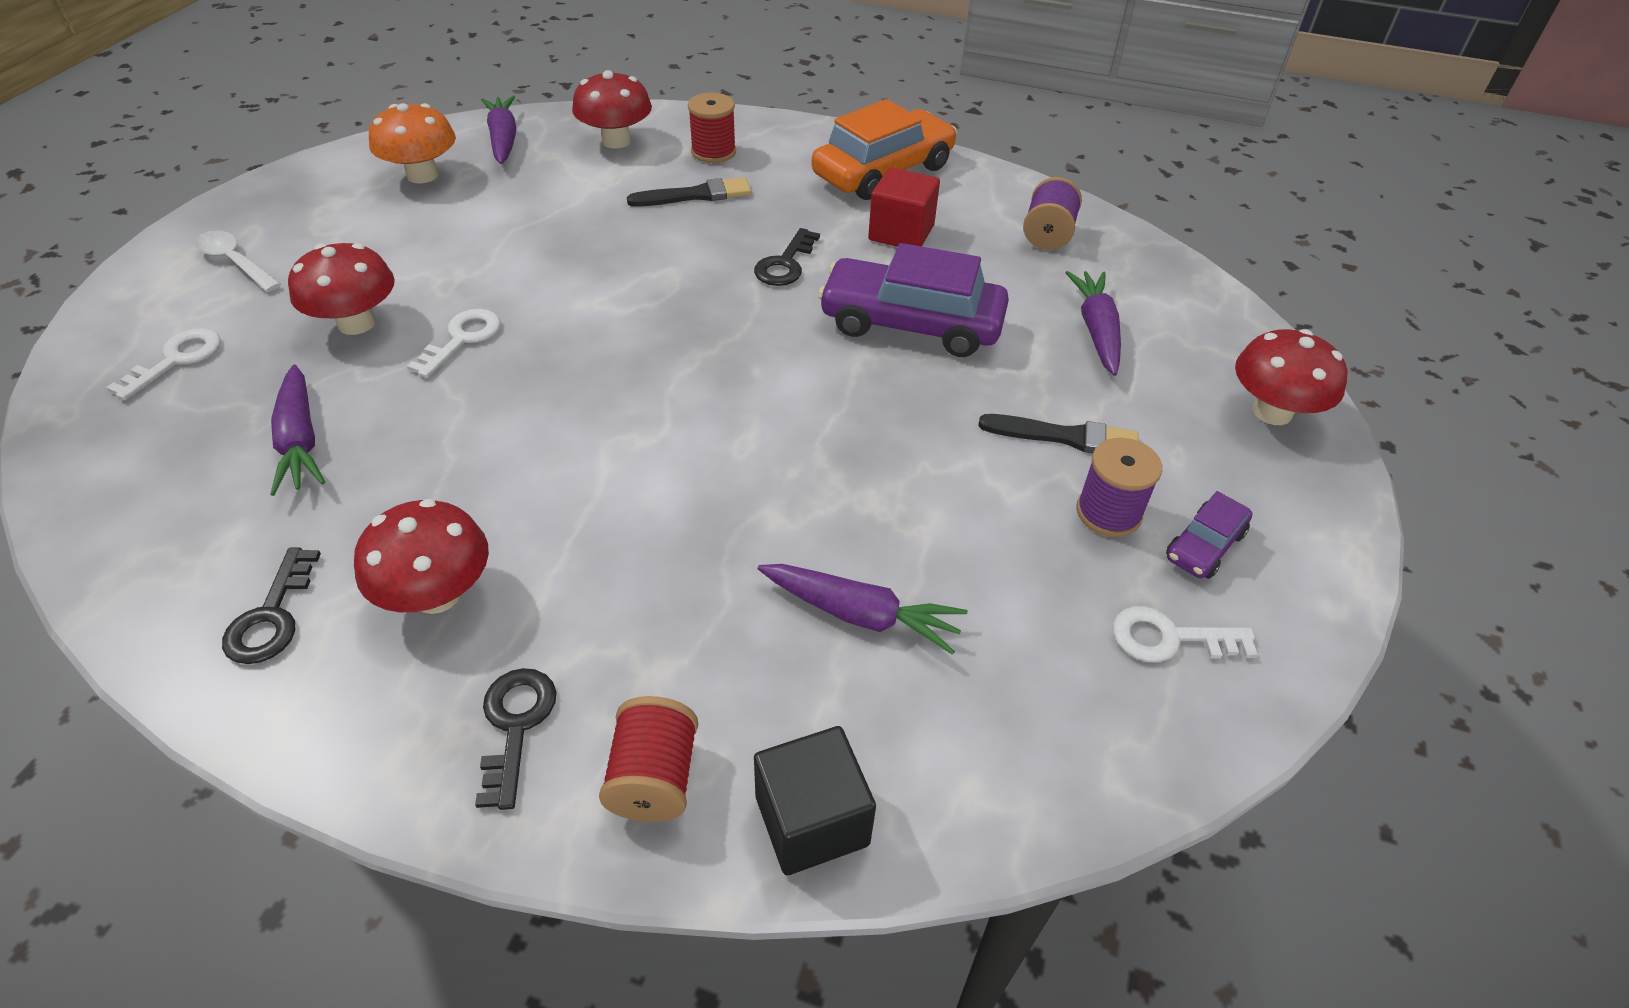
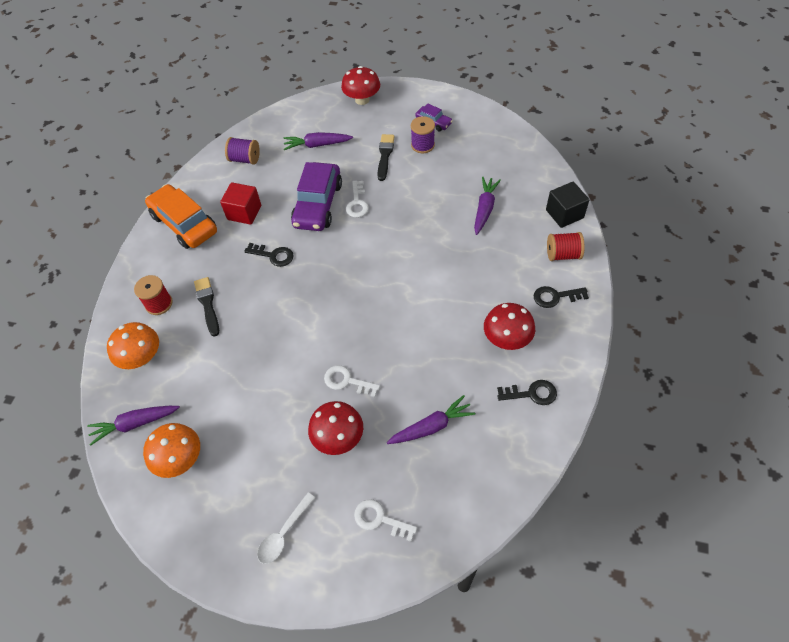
camera: 90 degrees left, 10 degrees up
(616, 141) = (142, 357): red mushroom -> orange mushroom
(1169, 638) = (475, 133): white key -> white key (357, 203)

